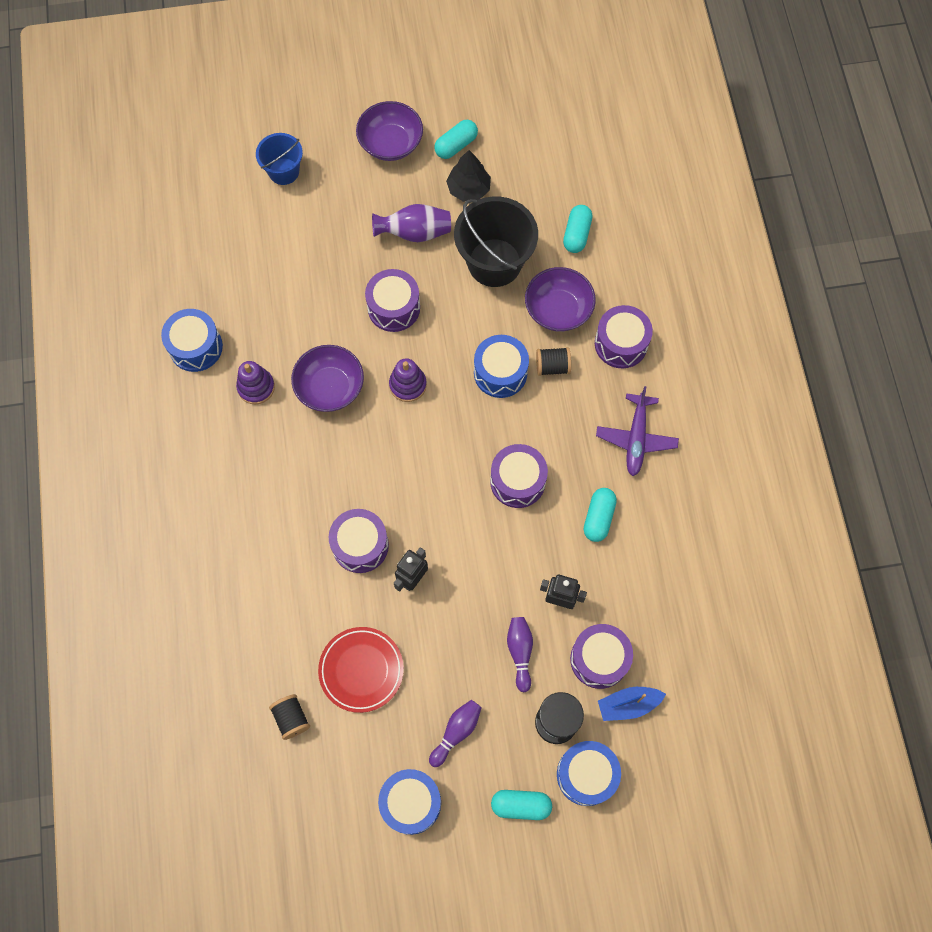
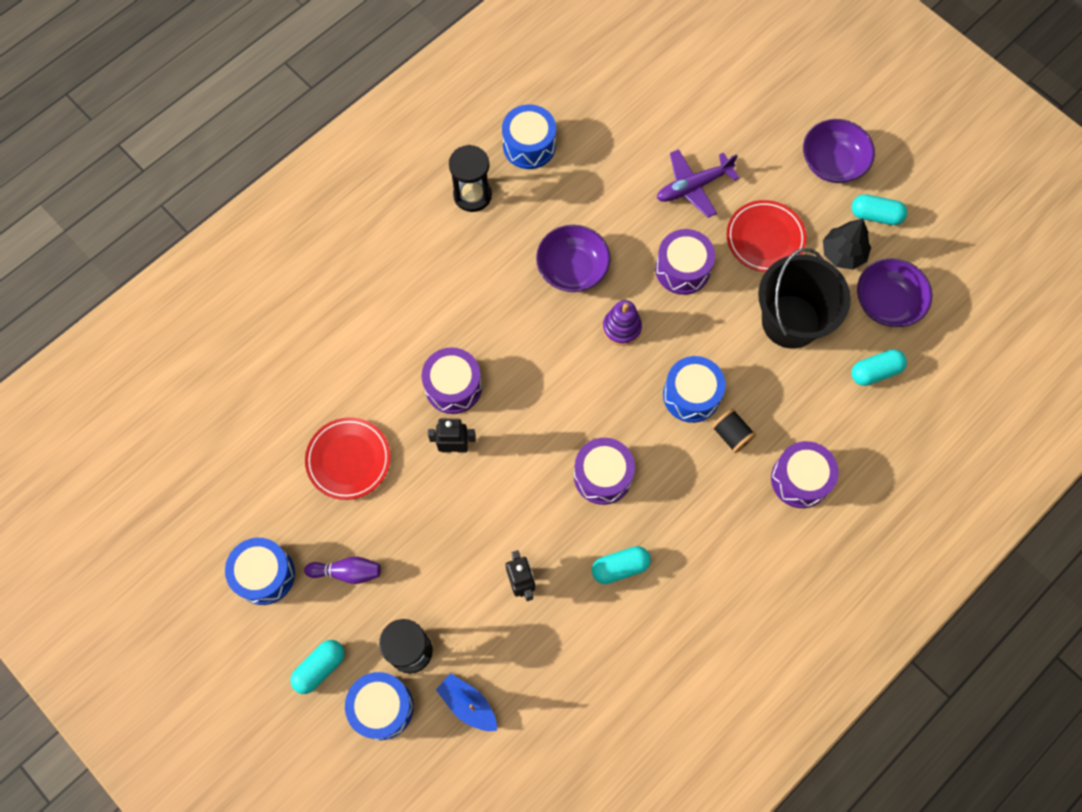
camera: 55 degrees right, 0 degrees up
(204, 420) = (472, 195): none -> black hourglass
(256, 387) = (529, 213): purple stacking toy -> none
(284, 171) = (736, 101): blue bucket -> none
(291, 718) = (273, 433): black spool -> none
(415, 233) = (765, 238): purple vase -> red plate
(520, 652) = (451, 579): purple bowling pin -> none
(521, 805) = (320, 668): turquoise capsule -> turquoise capsule turned 75 degrees clockwise
(558, 309) = (789, 404): purple bowl -> purple bowl (887, 303)
(599, 659) = (491, 652): purple drum -> none
(636, 438) = (719, 552): purple plane -> purple plane (693, 187)

